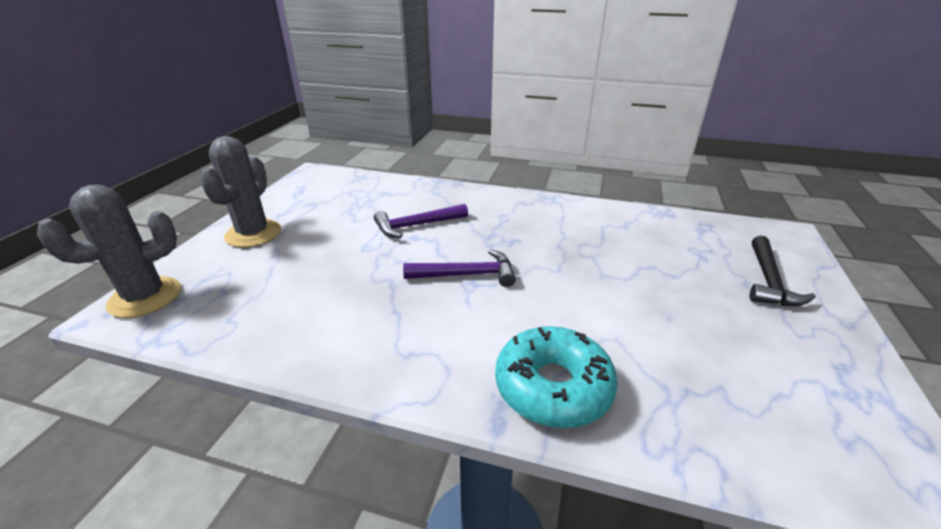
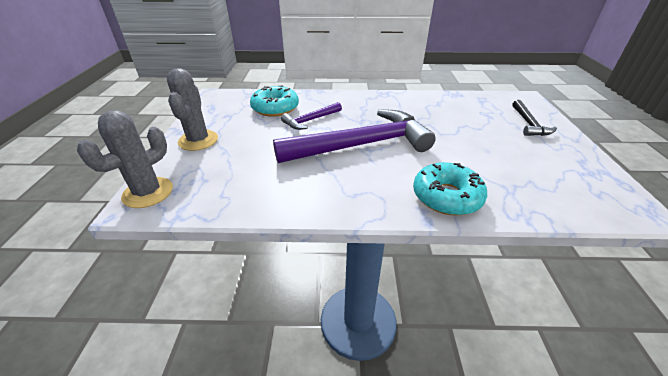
camera: 15 degrees left, 5 degrees up
(380, 201) = (275, 108): none -> turquoise donut
(466, 275) = (361, 145): purple hammer -> purple hammer, size x2.14

